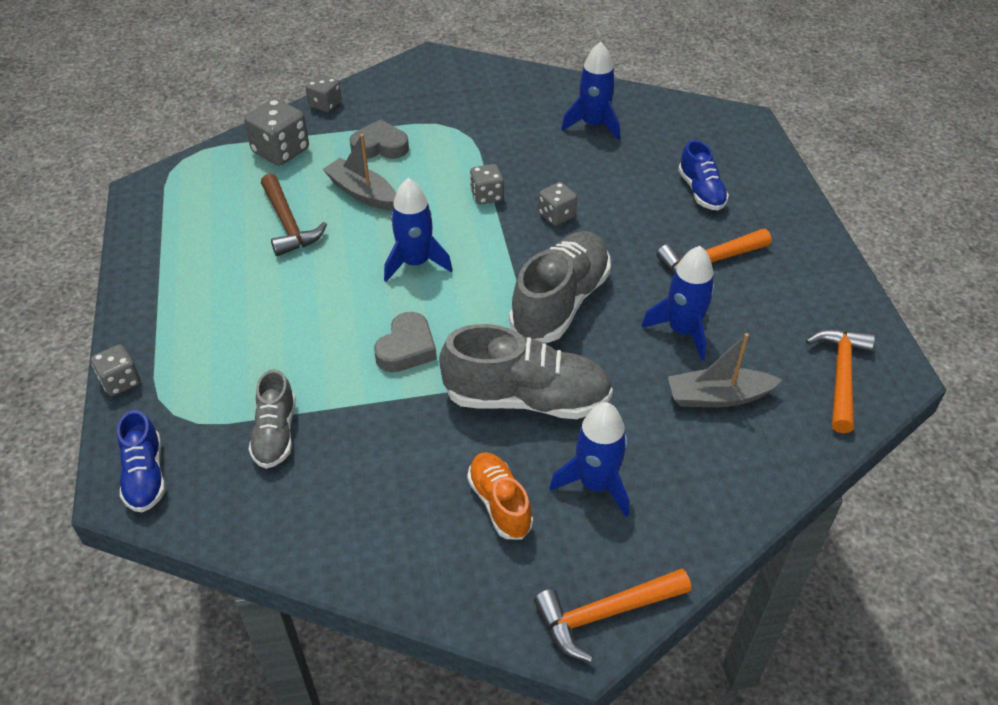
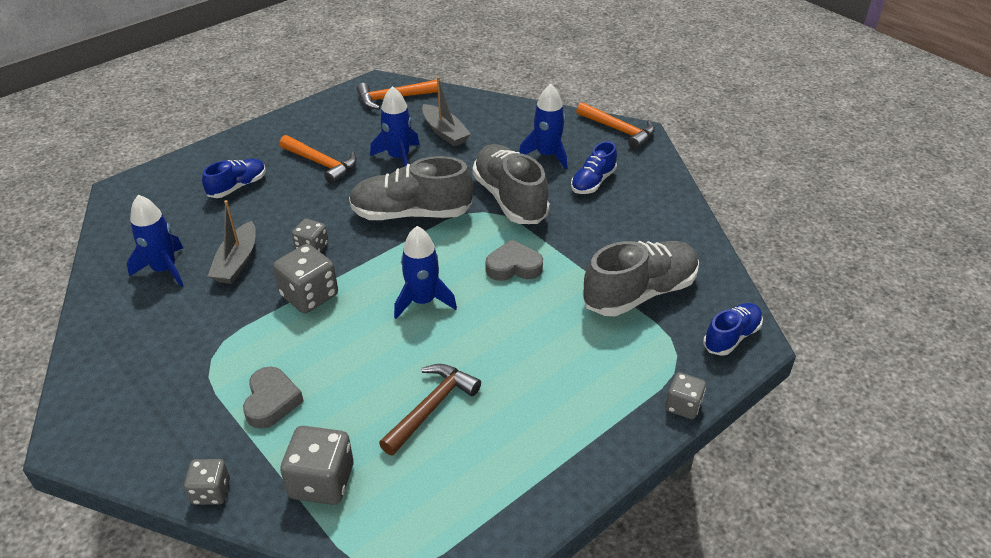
camera: 120 degrees left, 5 degrees down
(275, 434) = (639, 293): grey shoe -> grey shoe, size x1.76
(362, 193) = (353, 378): grey boat -> grey boat (237, 262)
(380, 146) = (271, 401): grey heart -> grey heart turned 150 degrees counterclockwise
(486, 196) = (309, 295): grey dice -> grey dice, size x1.64
(499, 503) = (593, 182): orange shoe -> blue shoe

